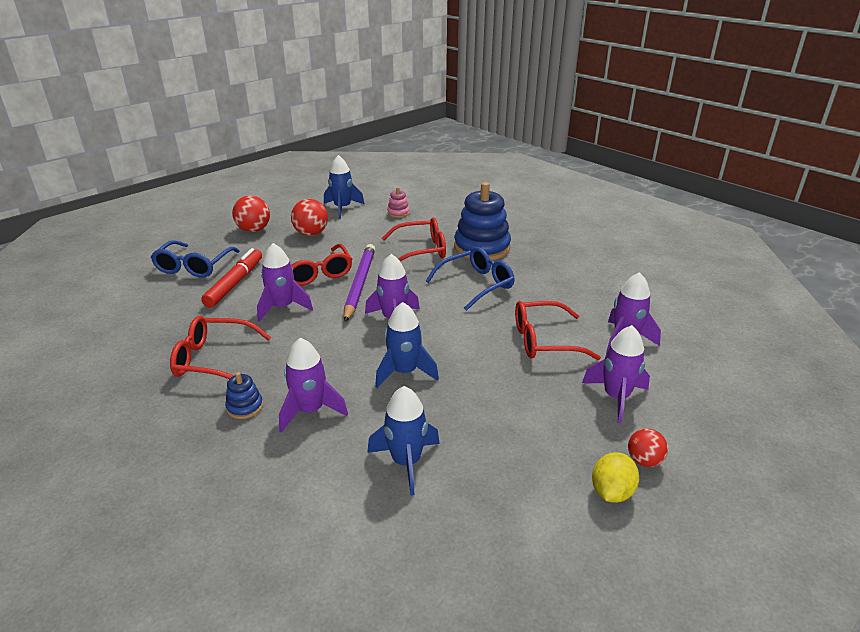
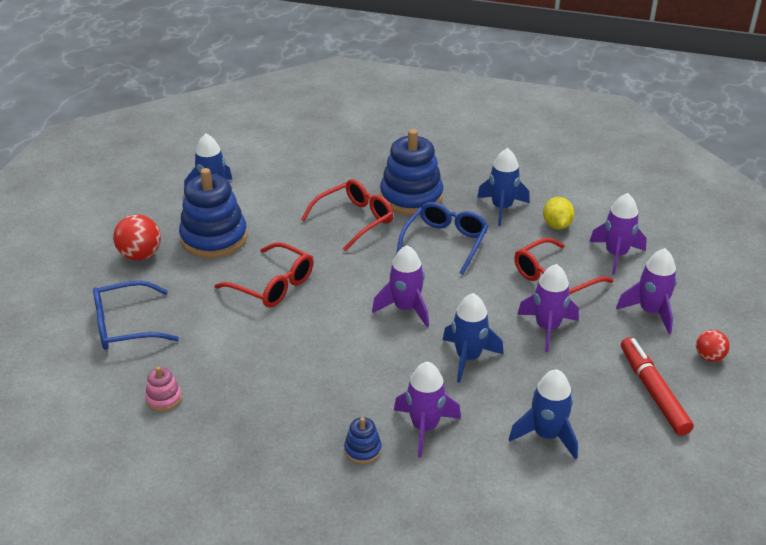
camera: 30 degrees left, 5 degrees up
(194, 266) = (125, 326): blue glasses -> blue glasses turned 90 degrees clockwise
(214, 359) = (278, 418): red glasses -> none
(235, 283) = (199, 329): red marker -> red marker (653, 391)
(283, 307) = (283, 337): purple rocket -> purple rocket (547, 328)
(311, 233) = (214, 238): red ball -> blue stacking toy
(359, 284) = (332, 281): purple pencil -> none
(398, 213) = (283, 180): pink stacking toy -> pink stacking toy (164, 398)
(550, 275) = (502, 208): none -> blue rocket
(611, 492) = (707, 391): yellow lemon -> yellow lemon (556, 225)

